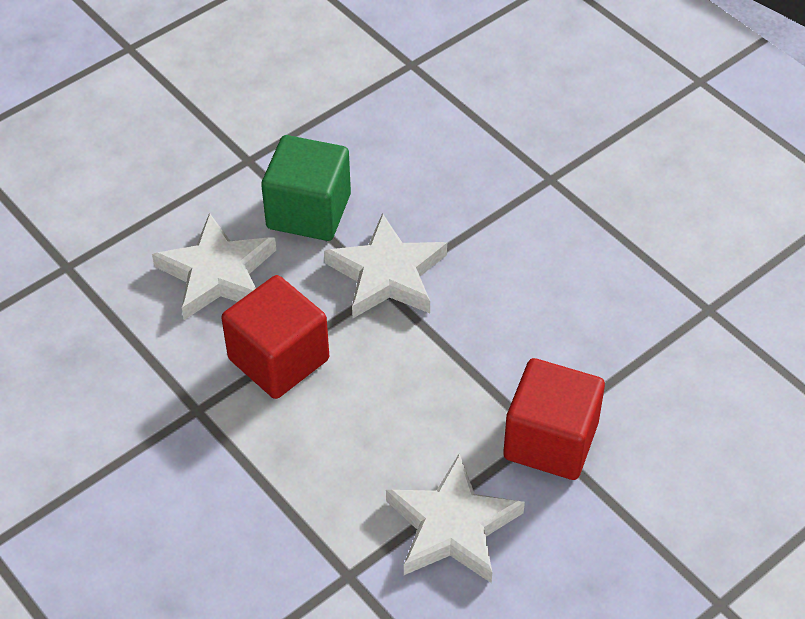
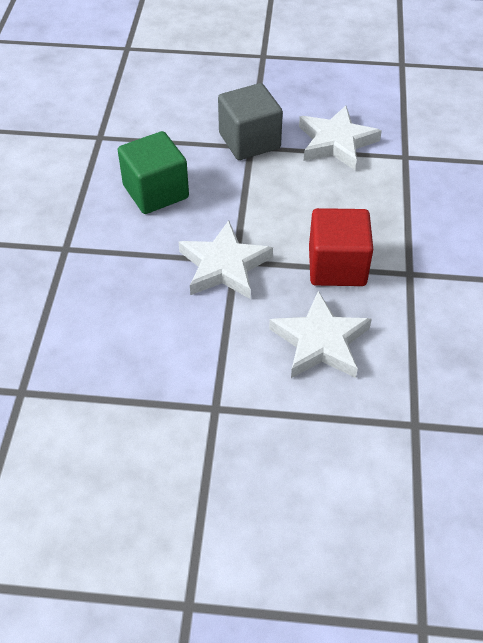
camera: 135 degrees left, 0 degrees up
(309, 211) = (221, 338): green cube -> green cube (156, 192)
(550, 441) = (249, 141): red cube -> grey cube

